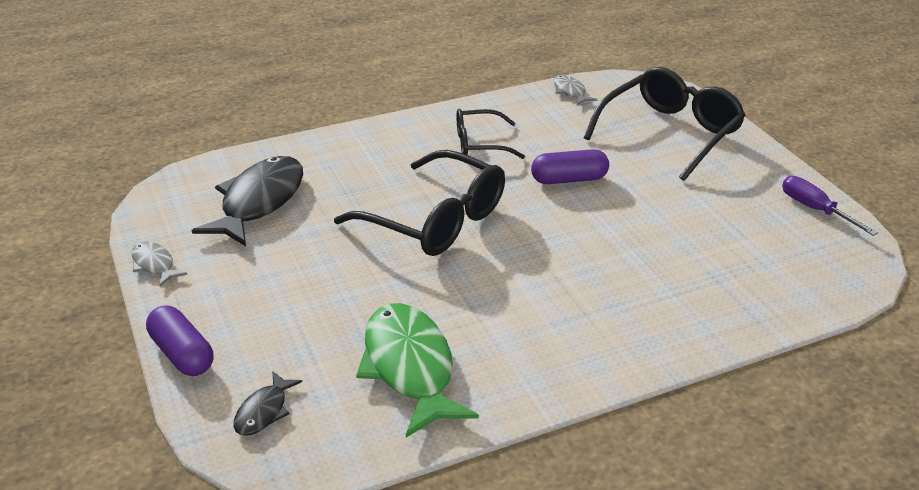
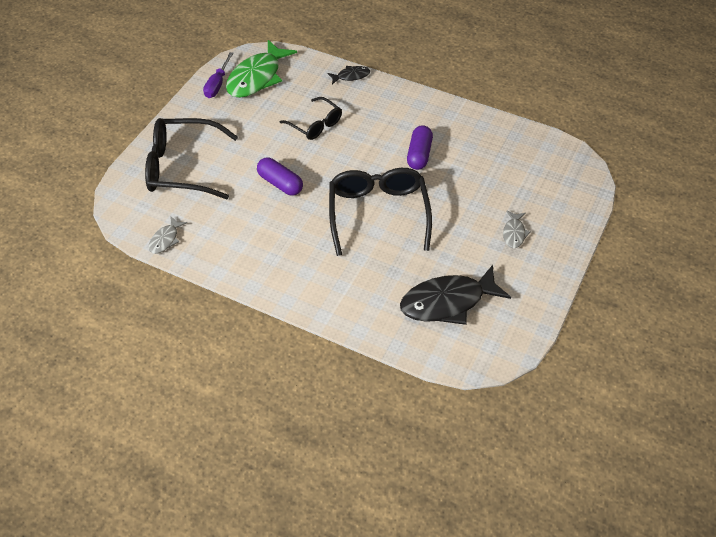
camera: 130 degrees left, 15 degrees up
(154, 265) = (545, 300): grey fish -> grey fish (514, 233)
(182, 354) = (576, 233): purple capsule -> purple capsule (419, 154)
(264, 411) = (565, 180): black fish -> black fish (351, 76)
(410, 368) = (488, 154): green fish -> green fish (257, 77)
(480, 144) = (279, 244): black glasses -> black glasses (315, 125)

